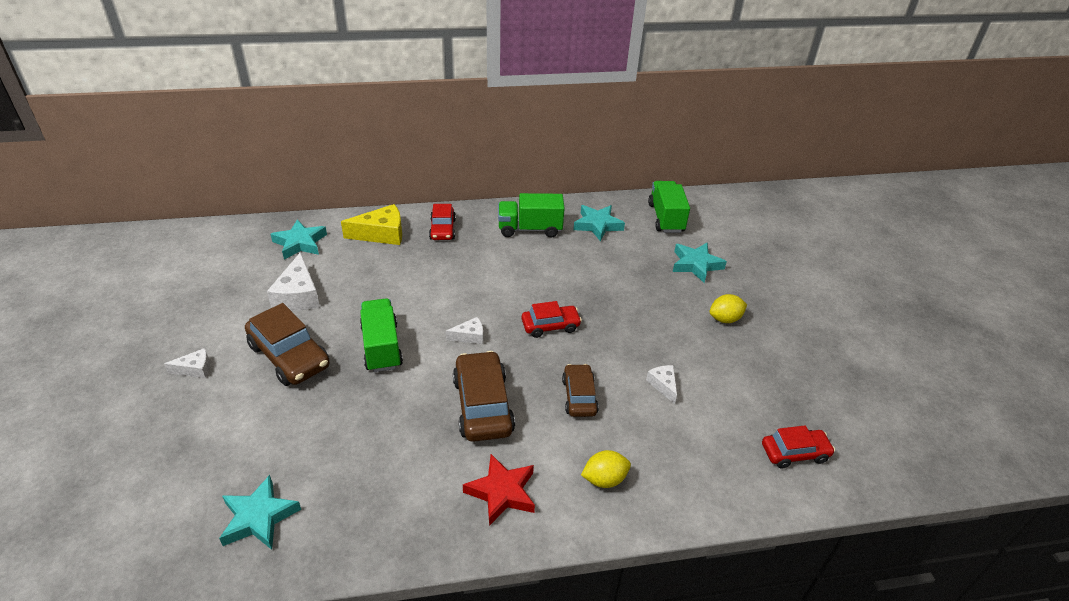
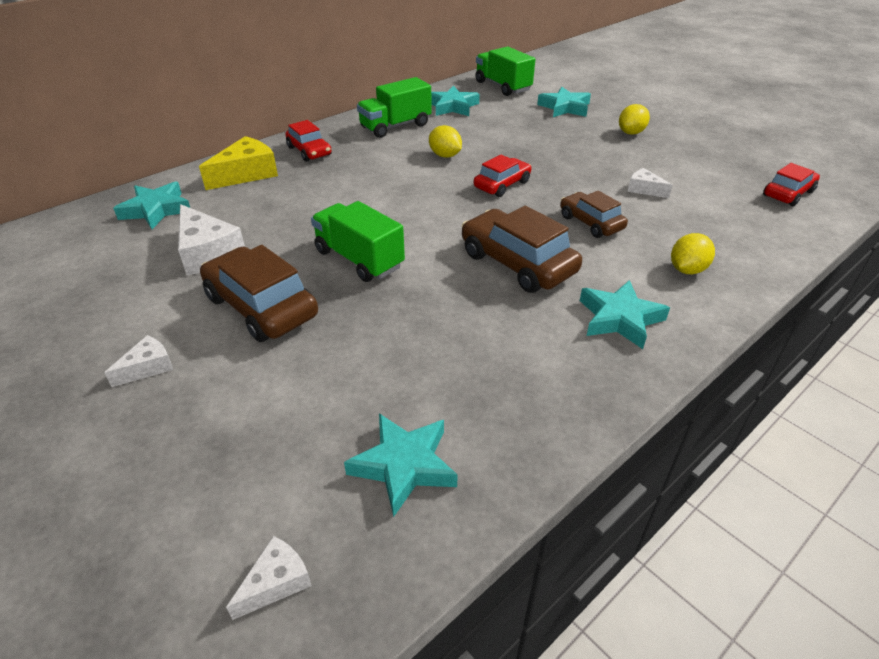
camera: 30 degrees left, 0 degrees up
(289, 356) = (261, 306): brown car -> brown car turned 150 degrees counterclockwise
(469, 336) = (438, 218): white cheese -> white cheese (276, 582)
(502, 492) = (619, 319): red star -> turquoise star
(537, 276) = (445, 155): none -> yellow lemon

